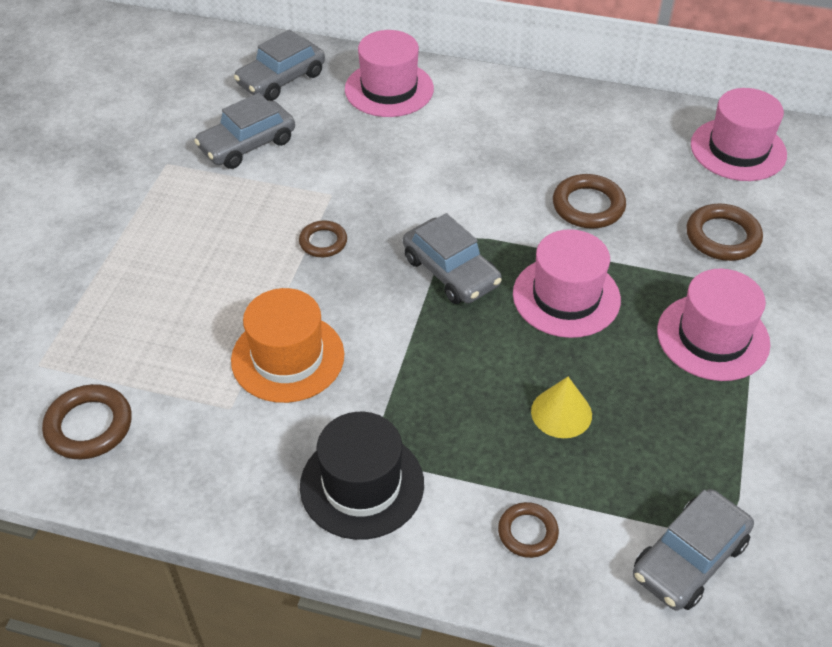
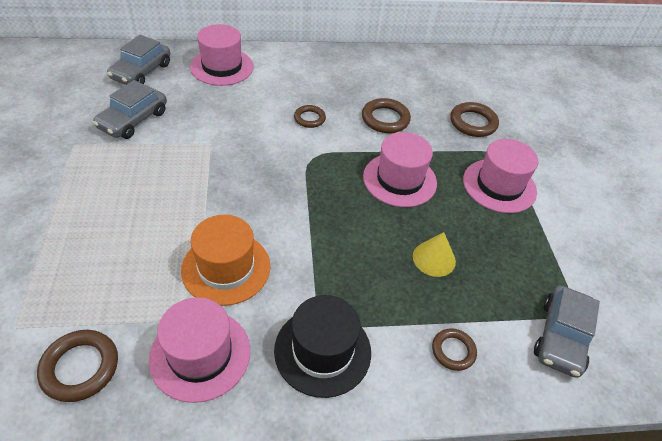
camera: 25 degrees left, 0 degrees up
(323, 242) = (218, 177): brown ring -> brown ring (309, 118)
(451, 272) = (317, 179): grey car -> none
(738, 149) = (455, 70): pink hat -> pink hat (200, 354)

